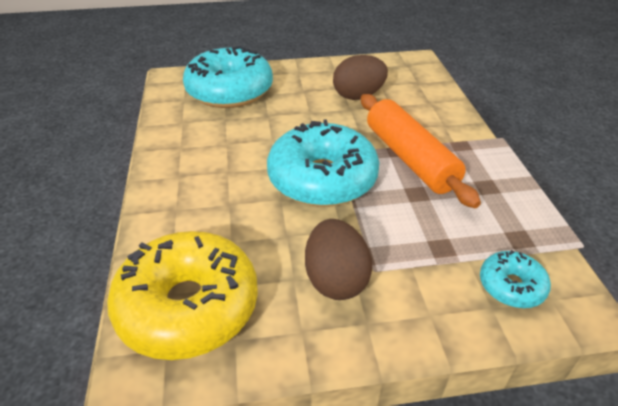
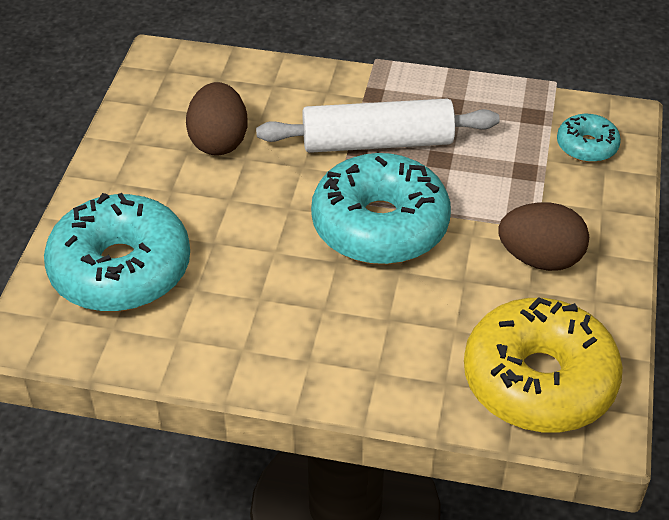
camera: 70 degrees left, 5 degrees up
(410, 158) = (377, 142): orange rolling pin -> white rolling pin

